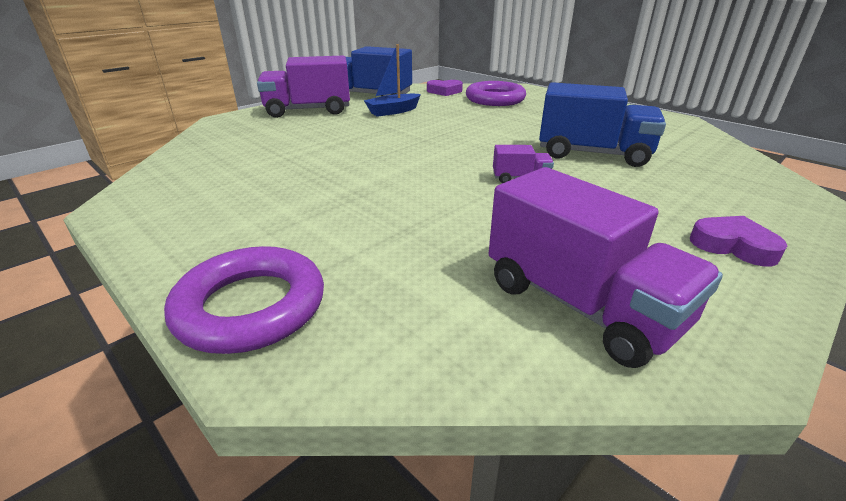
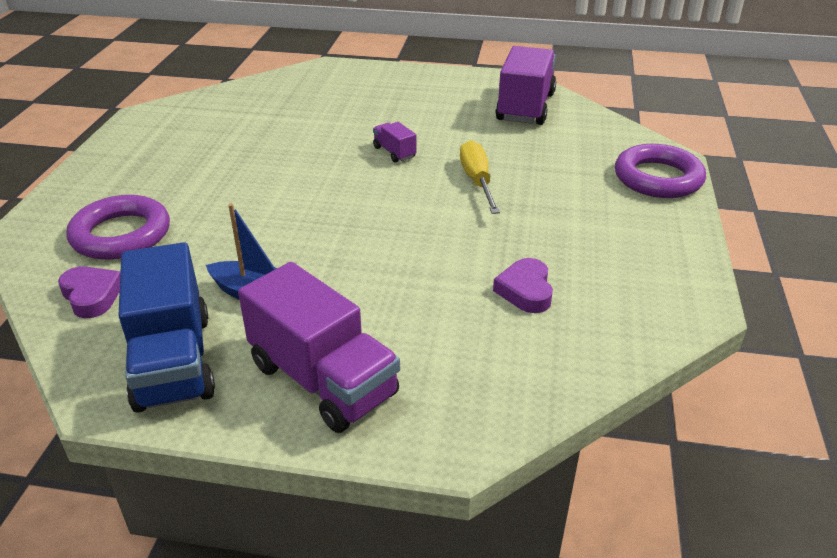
camera: 125 degrees left, 5 degrees up
(418, 195) = (477, 181): none -> yellow screwdriver
(592, 154) = (300, 136): blue truck -> none
(733, 246) = (415, 83): purple heart -> purple heart (525, 290)

